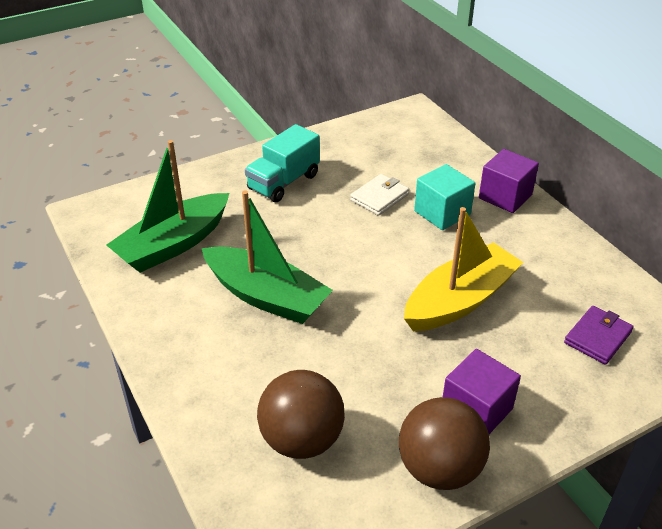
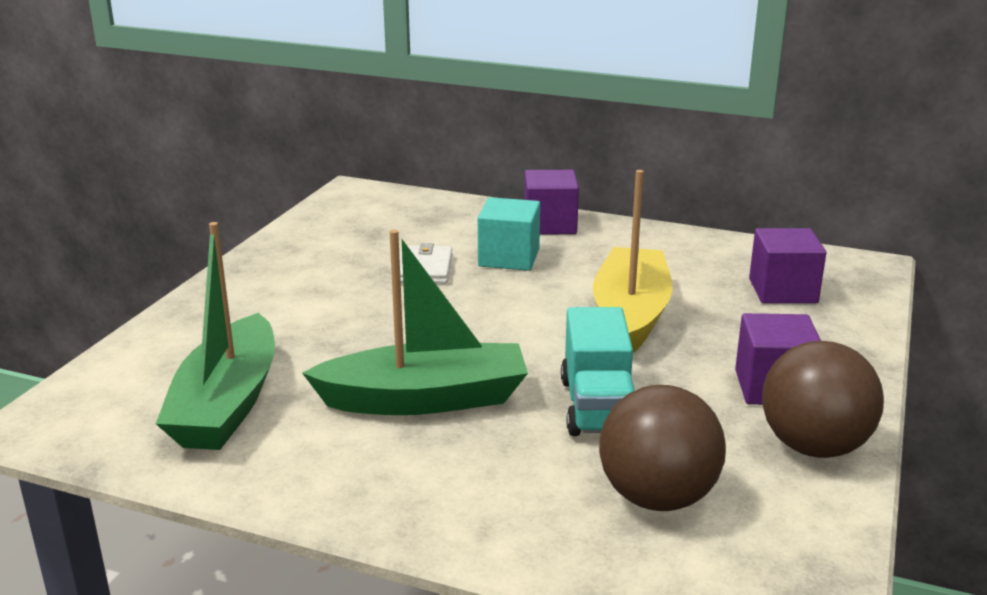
camera: 40 degrees left, 15 degrees down
(283, 182) = (290, 296): turquoise truck -> turquoise truck (597, 407)
(597, 337) = (783, 291): purple wallet -> purple cube

